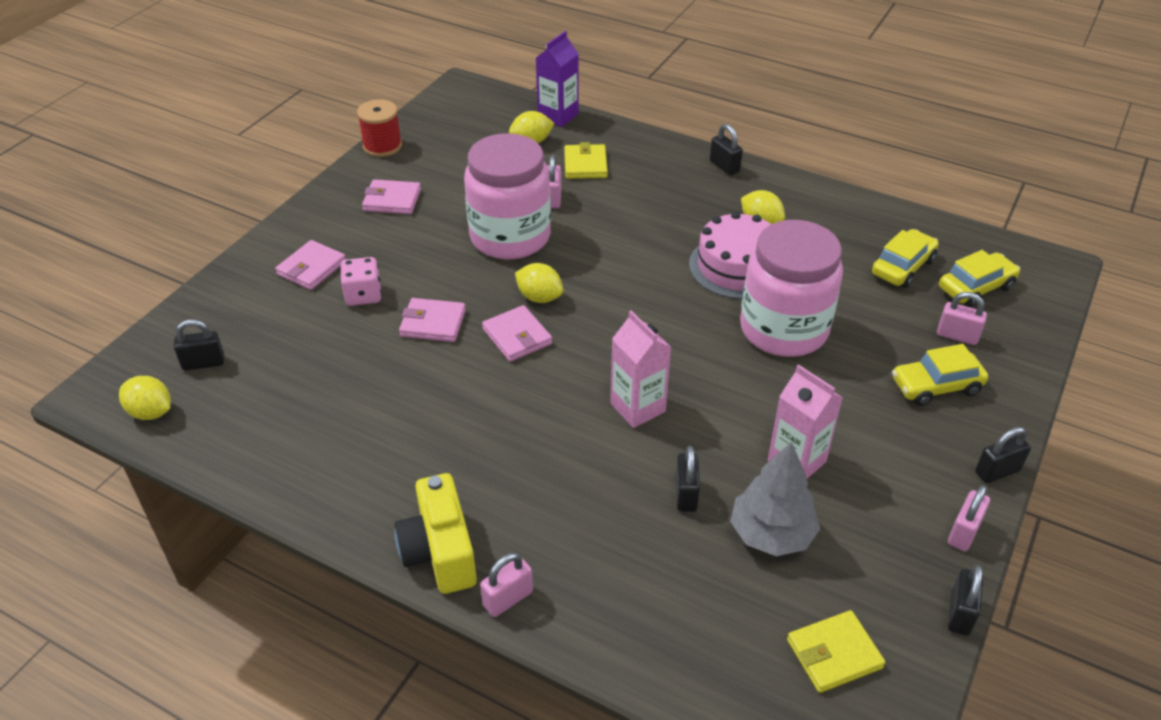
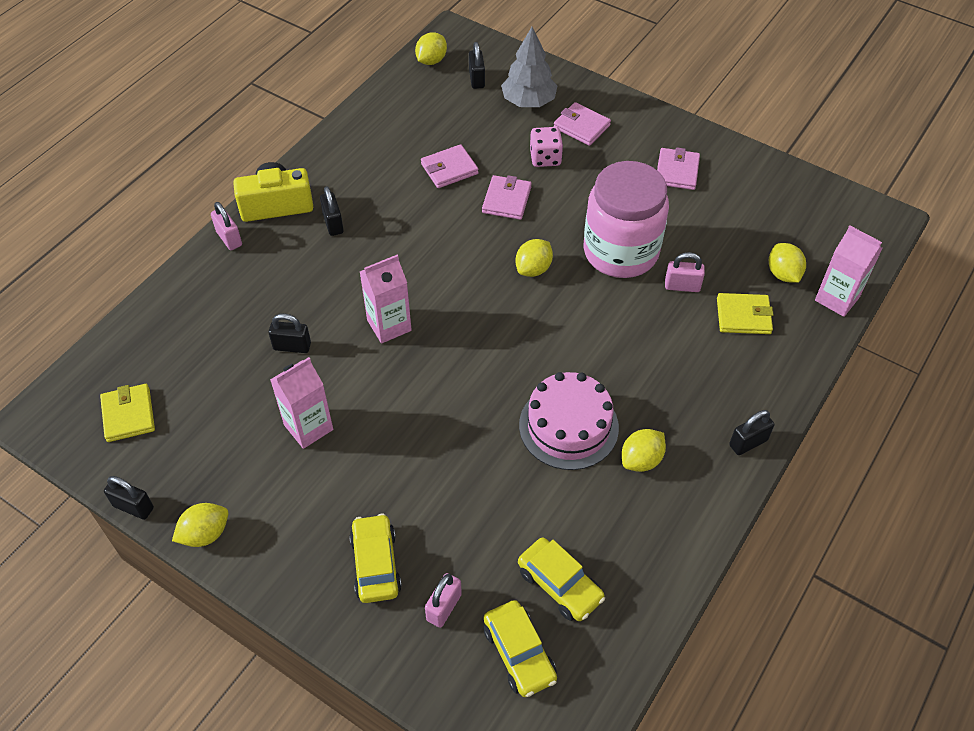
camera: 95 degrees right, 10 degrees up
(382, 146) = (764, 162): red spool -> none
(517, 336) = (484, 252): pink wallet -> pink wallet (449, 169)
(558, 116) = (837, 299): purple carton -> pink carton
(771, 534) = (240, 395): grey tree -> grey tree (528, 101)
(783, 329) = (471, 449): pink jar -> none
(963, 533) = (205, 534): pink padlock -> yellow lemon
(997, 471) = (262, 584): black padlock -> black padlock (333, 224)

